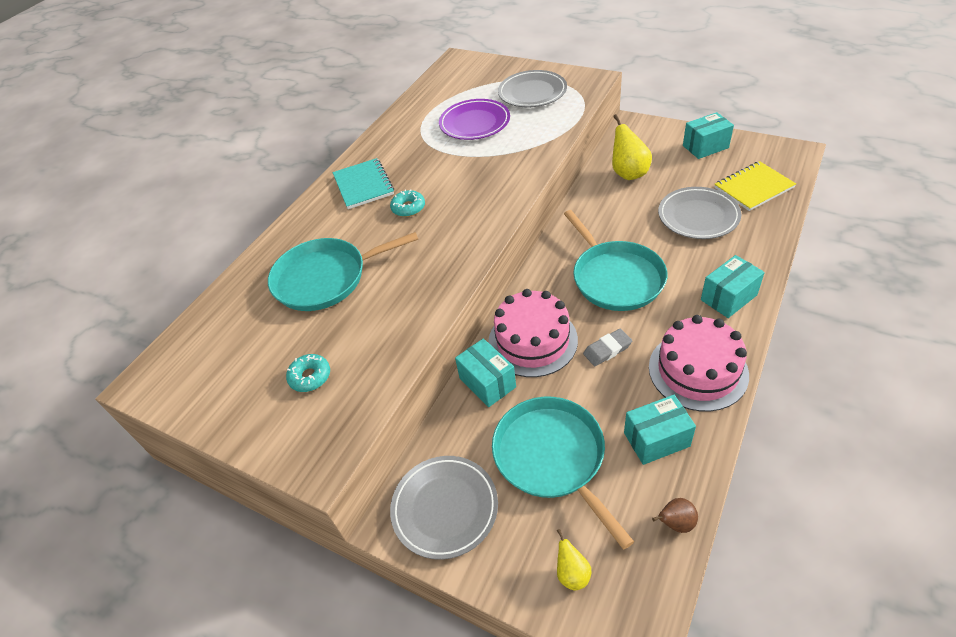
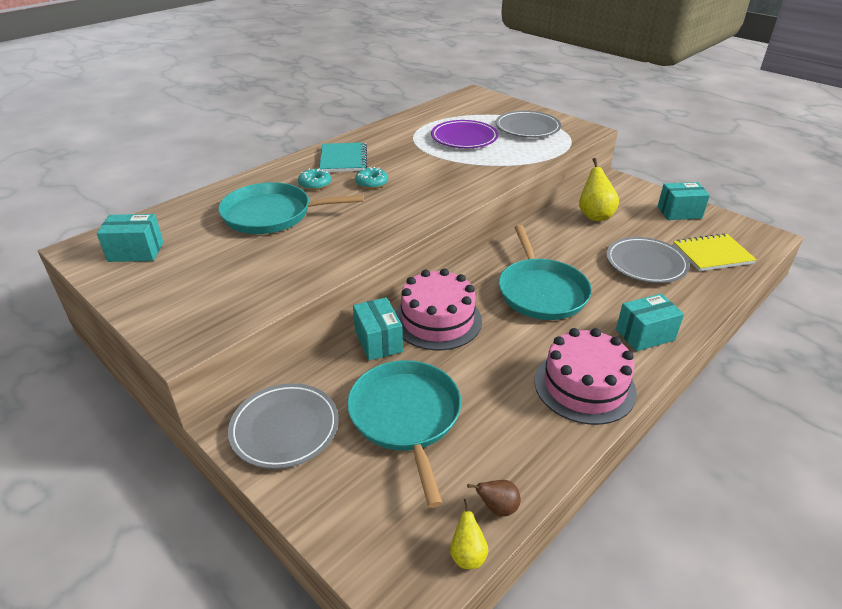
camera: 10 degrees right, 10 degrees down
(310, 377) = (215, 279): turquoise donut -> turquoise donut (315, 184)
(572, 573) = (373, 519): yellow pear -> yellow pear (467, 555)
(607, 349) = (504, 345): grey eraser -> none
(656, 439) = (514, 431): turquoise box -> turquoise box (136, 252)

